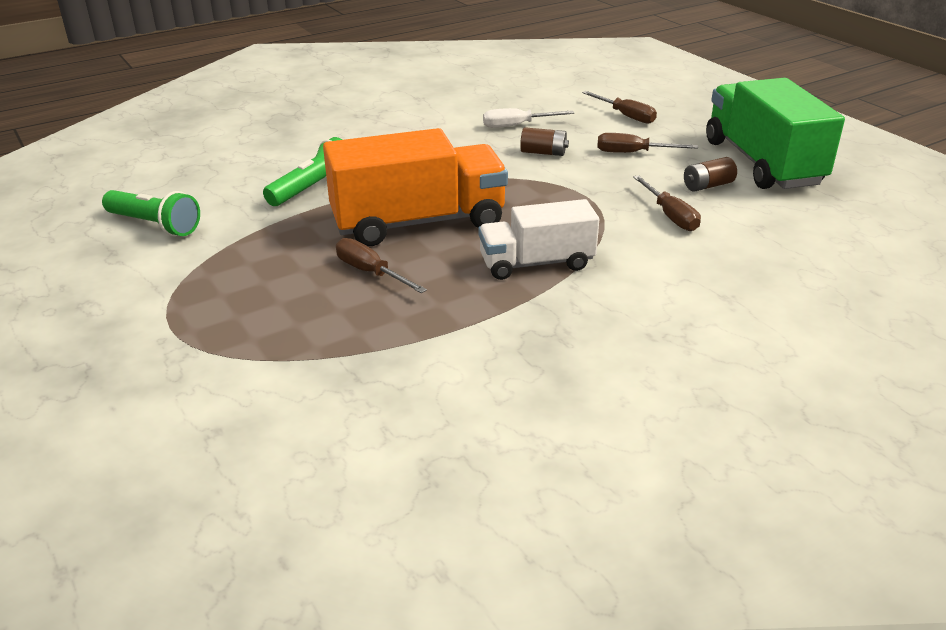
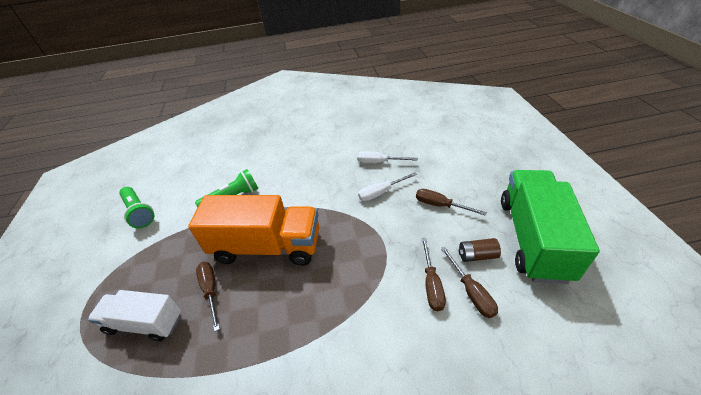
camera: 25 degrees right, 10 degrees up
(536, 263) = (311, 313): white truck -> white truck (145, 323)
(543, 153) = (381, 192): brown battery -> white screwdriver
(625, 116) = (455, 165): brown screwdriver -> brown screwdriver (471, 292)

